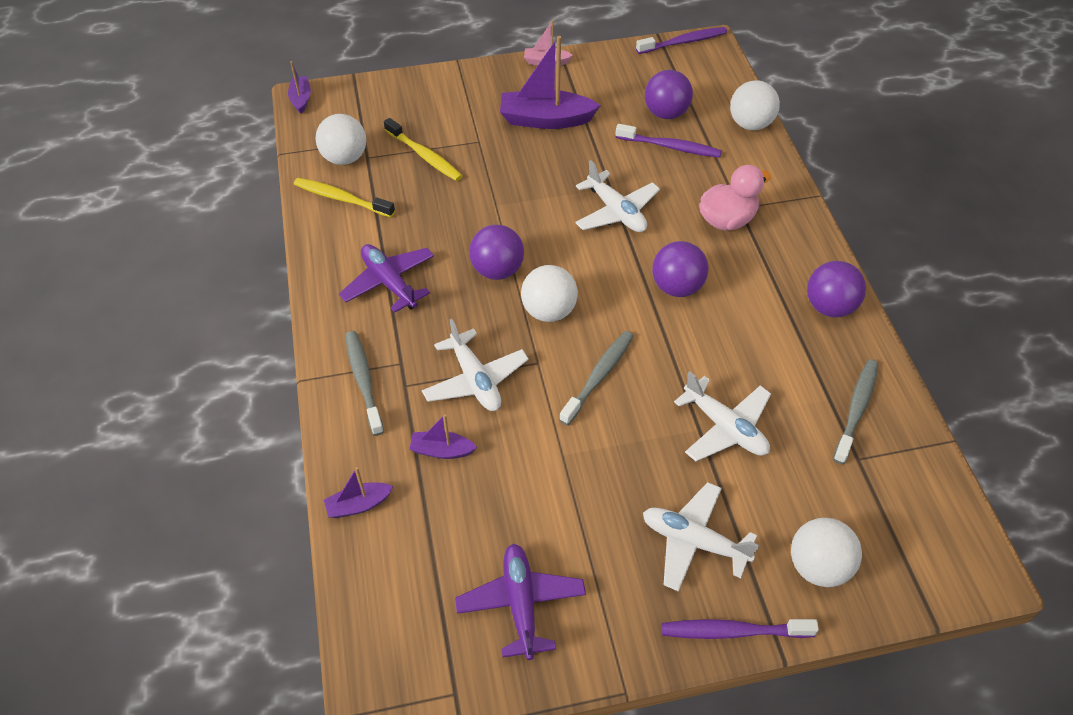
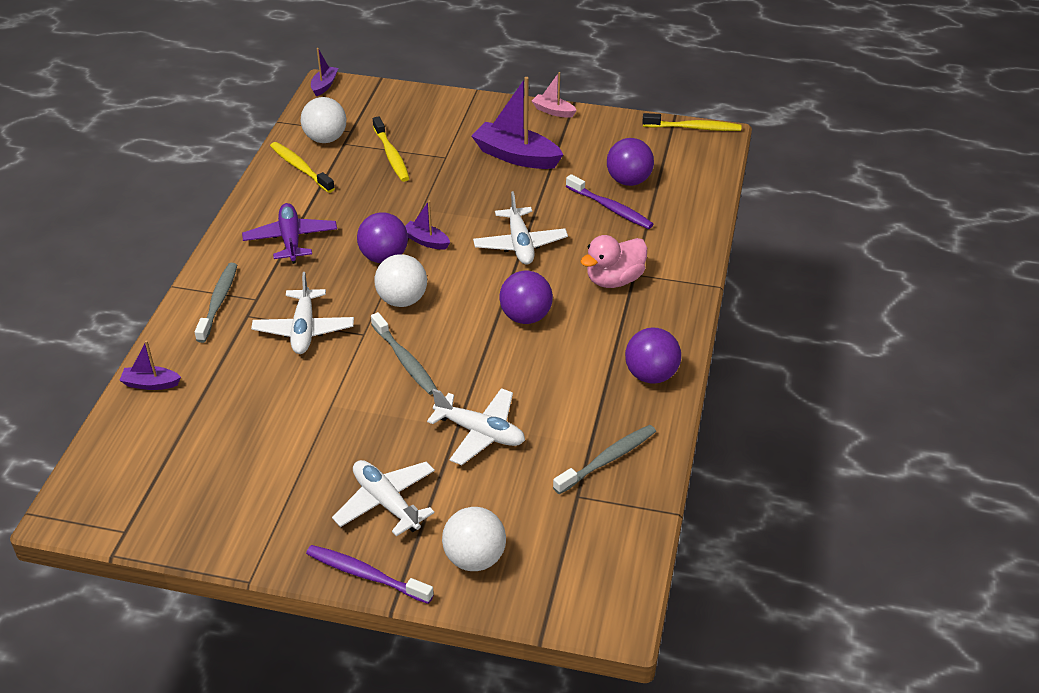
camera: 25 degrees right, 10 degrees down
(442, 450) = (240, 369): purple boat -> purple boat (426, 241)
(521, 603) = (218, 493): purple plane -> none
(599, 376) = (405, 360): grey toothbrush -> grey toothbrush turned 90 degrees clockwise
(683, 42) = (694, 128): purple toothbrush -> yellow toothbrush
(725, 427) = (480, 433): white plane -> white plane turned 45 degrees counterclockwise
(727, 220) = (614, 280): pink duck -> pink duck turned 150 degrees clockwise
(750, 124) = (701, 211): white ball -> none

